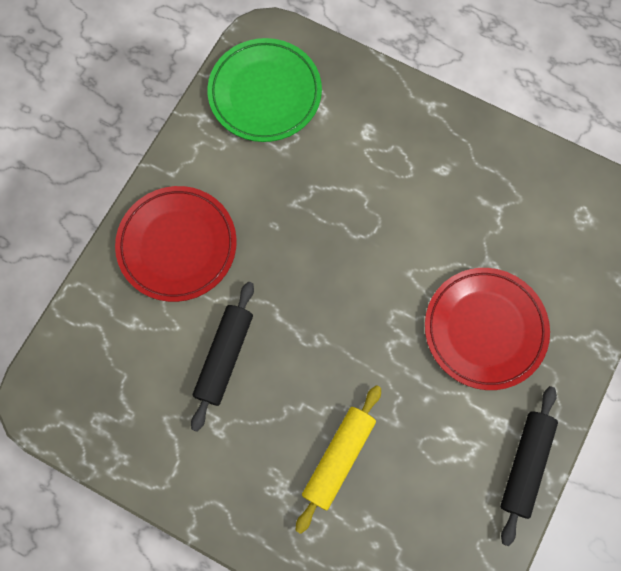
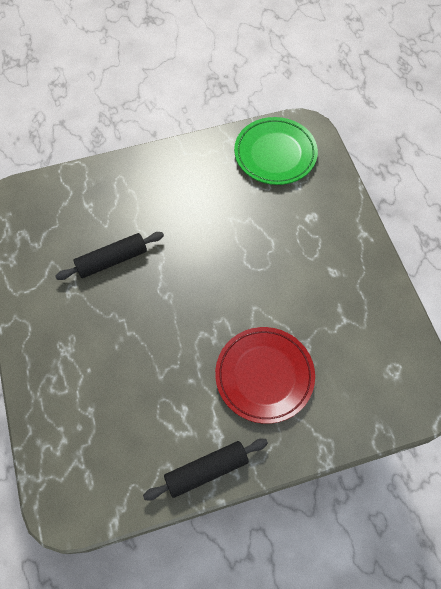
camera: 45 degrees right, 10 degrees down
(177, 245) = (149, 188): red plate -> none
(338, 458) = (111, 364): yellow rolling pin -> none

